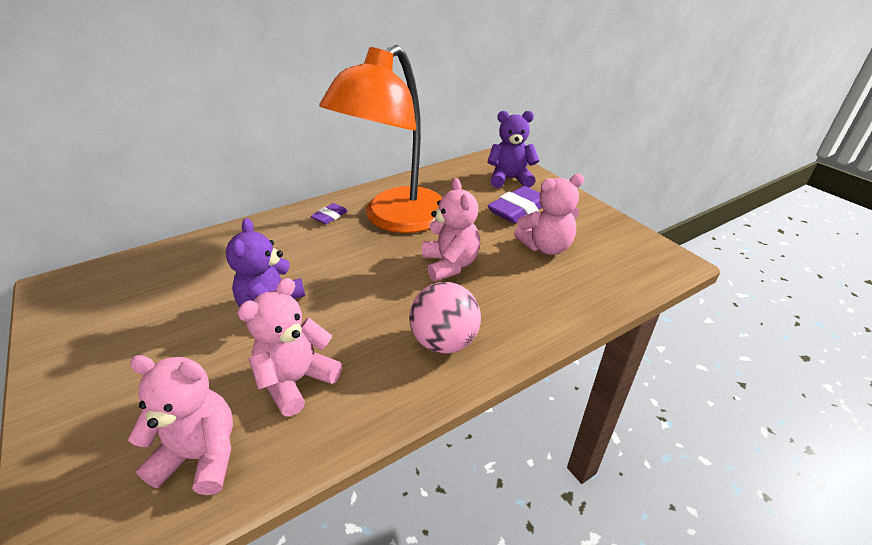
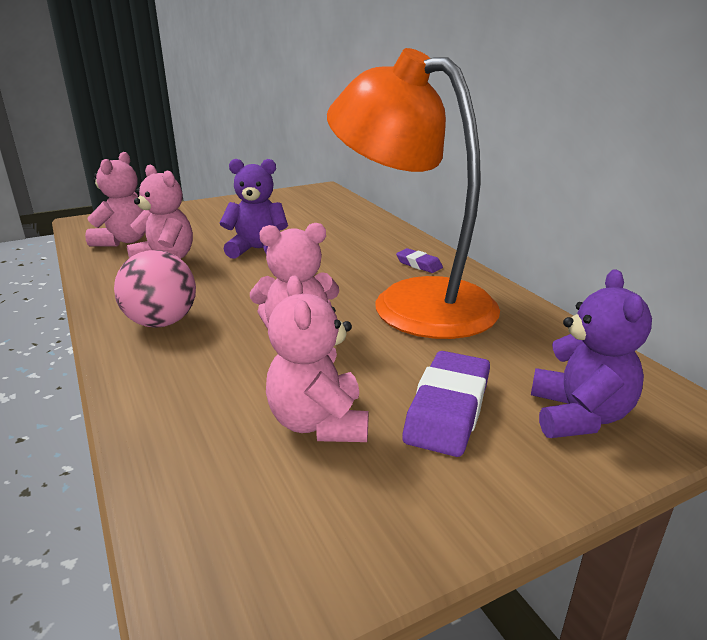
camera: 95 degrees right, 10 degrees down
(518, 210) = (447, 410): purple eraser -> purple eraser turned 60 degrees clockwise

